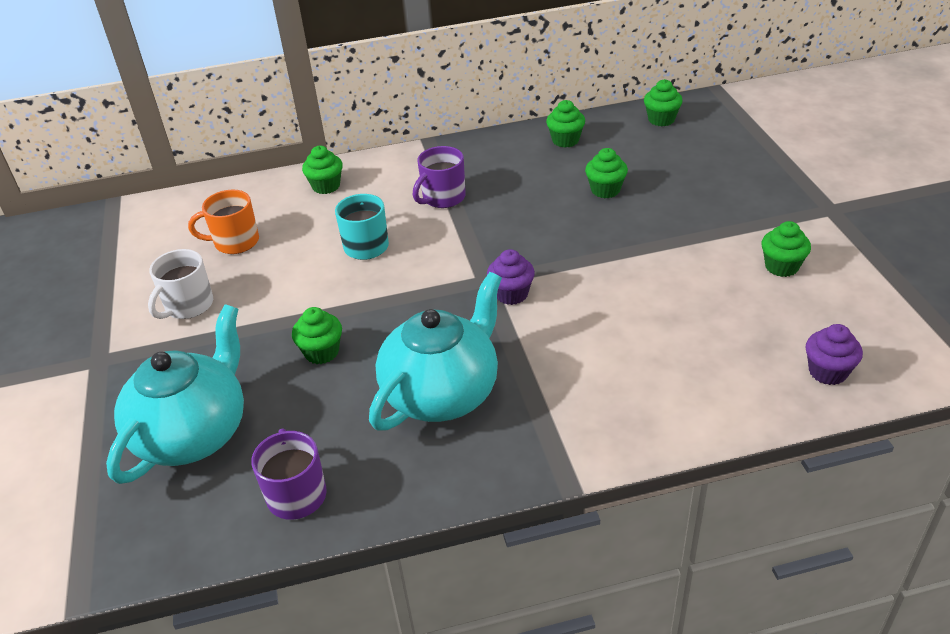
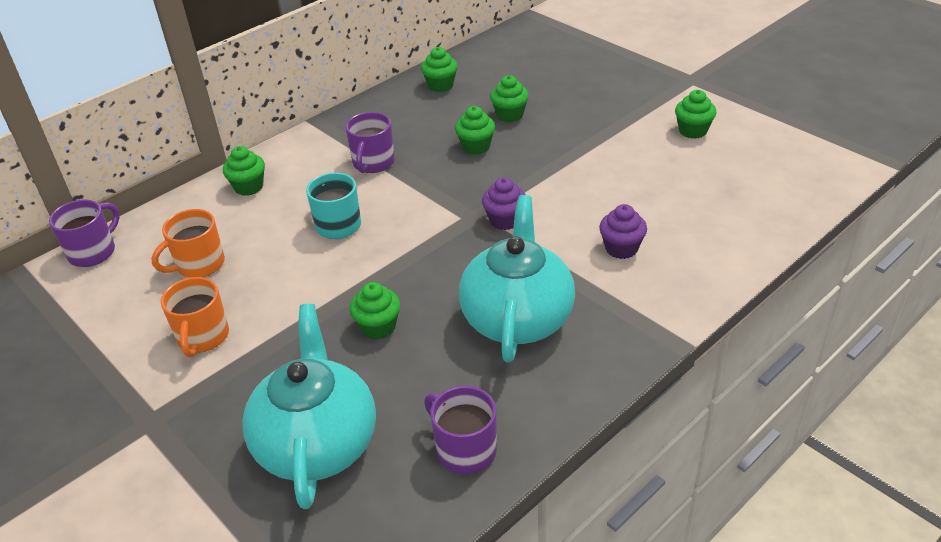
camera: 30 degrees left, 0 degrees up
(172, 203) = (93, 252): none -> purple mug
(188, 306) = (203, 337): white mug -> orange mug
(661, 119) = (506, 48): green cupcake -> green cupcake (476, 147)
(827, 372) = (787, 193): purple cupcake -> purple cupcake (621, 248)

